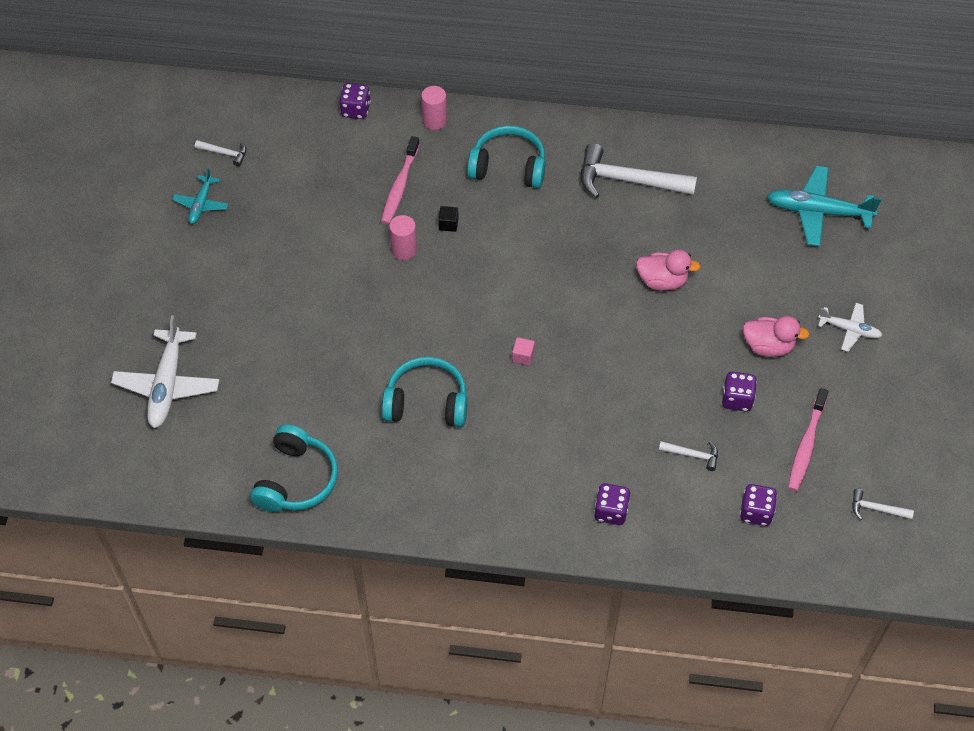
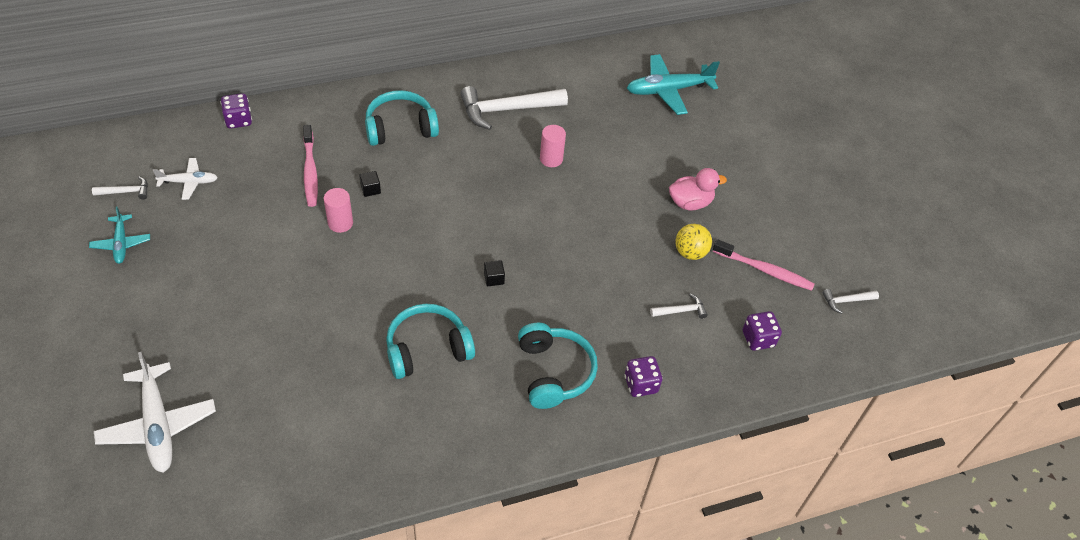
camera: 30 degrees left, 5 degrees down
(296, 480) = (335, 468): turquoise headphones -> turquoise headphones (554, 372)
(434, 121) = (316, 109): pink cylinder -> pink cylinder (551, 159)
(523, 356) = (494, 278): pink cube -> black cube
(662, 281) = (578, 179): pink duck -> none
(737, 399) = (690, 252): purple dice -> yellow ball
(806, 445) = (764, 270): pink toothbrush -> pink toothbrush turned 60 degrees counterclockwise
(849, 330) = (743, 170): white plane -> white plane (189, 182)

